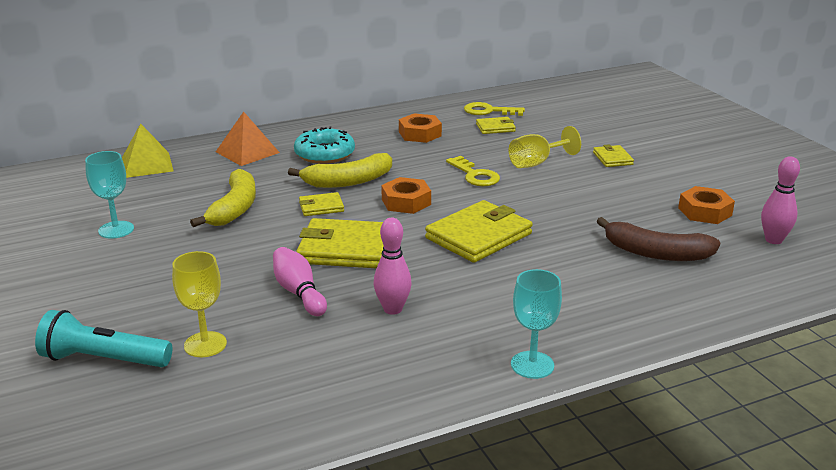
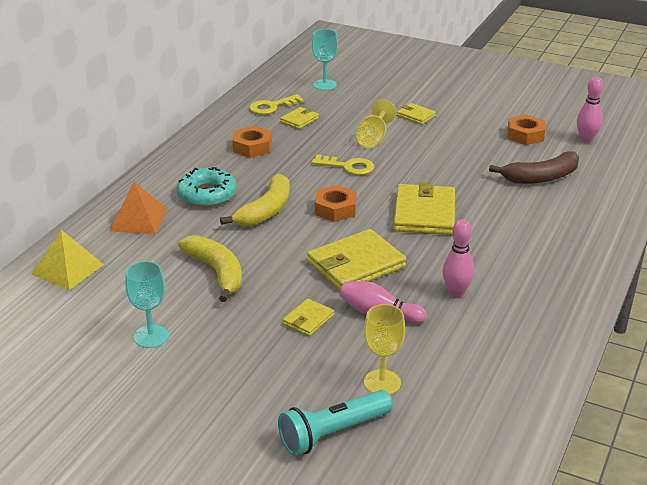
camera: 40 degrees left, 5 degrees up
(321, 207) = (281, 240): yellow wallet -> yellow wallet (308, 319)
(532, 365) = (586, 286): turquoise goblet -> turquoise goblet (324, 85)

